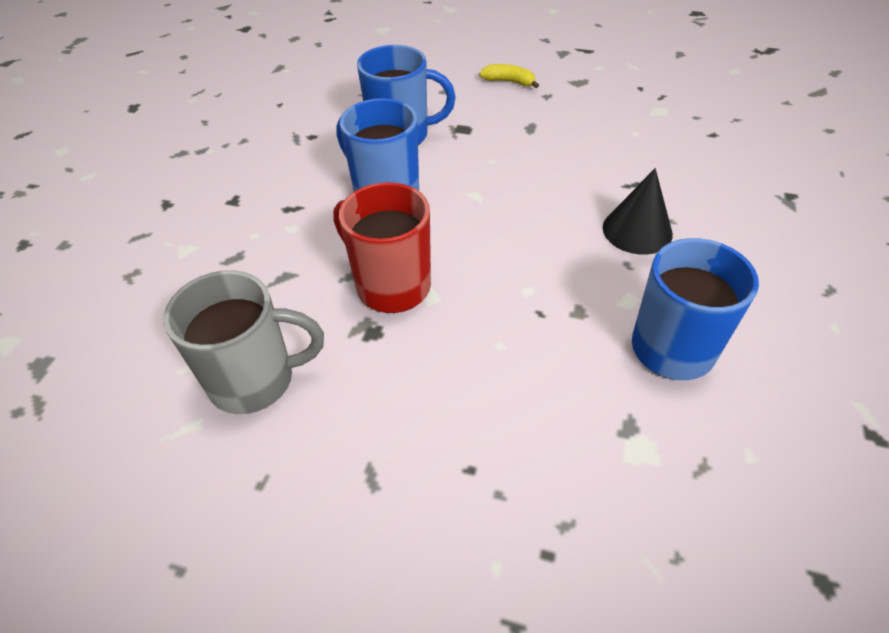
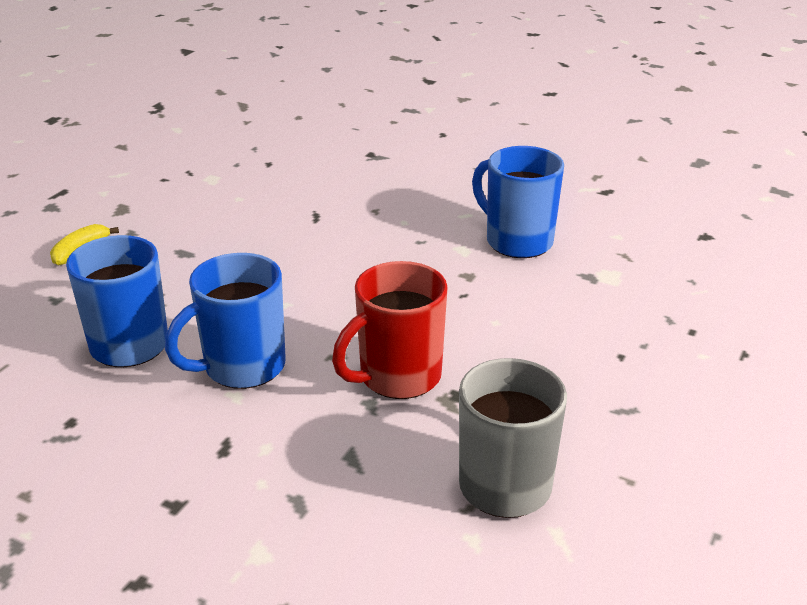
camera: 80 degrees left, 15 degrees down
(637, 230) = (380, 227): black cone -> none

